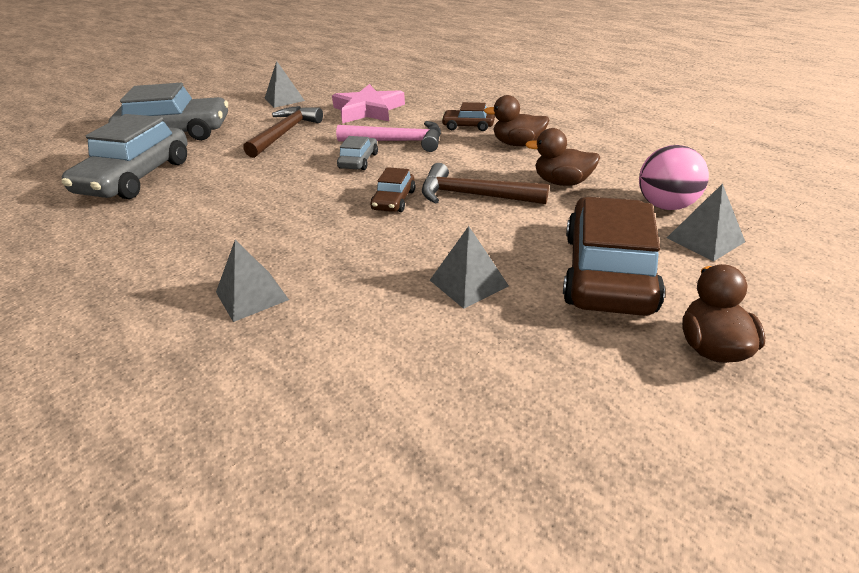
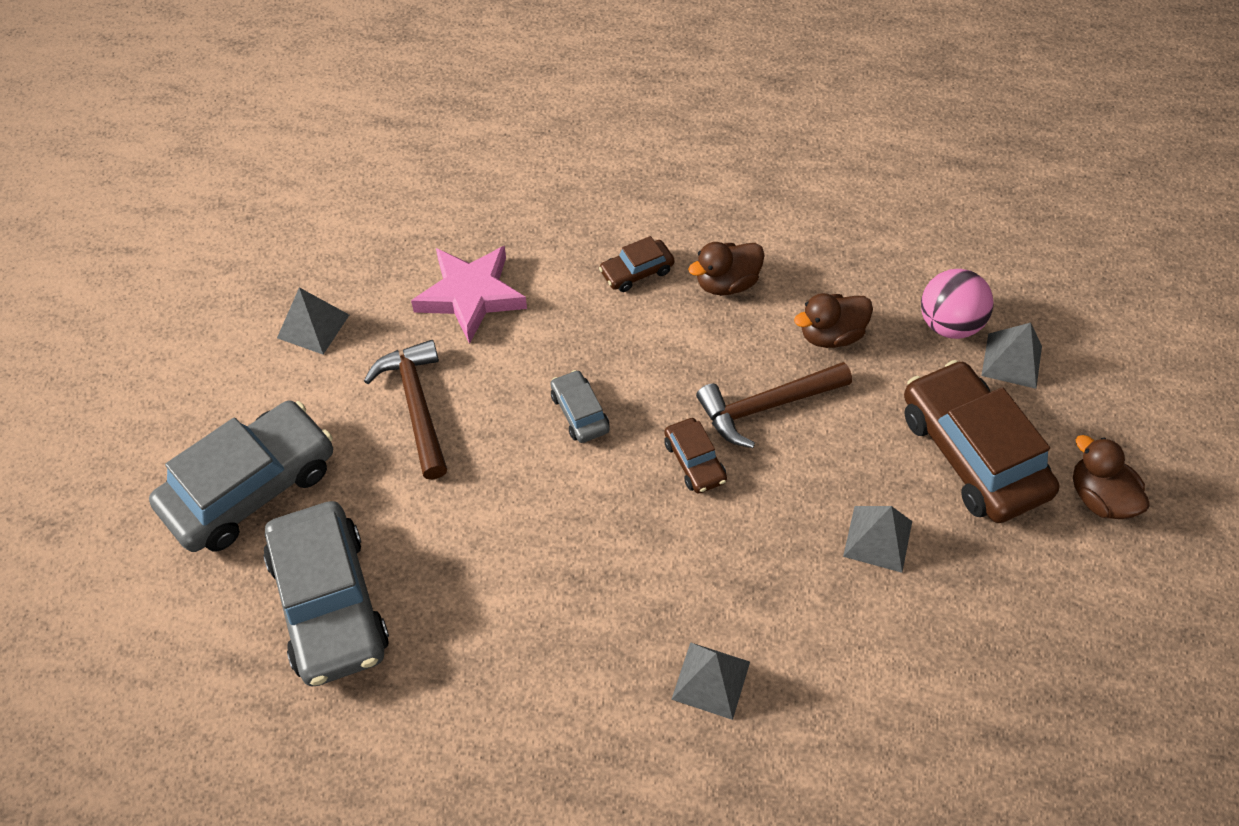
camera: 40 degrees left, 20 degrees up
(397, 141) = (585, 349): pink hammer -> none

